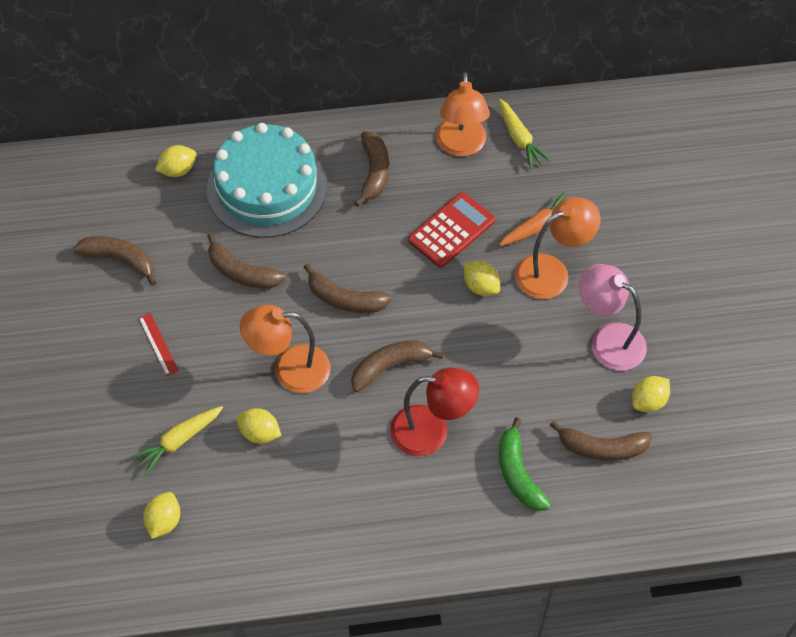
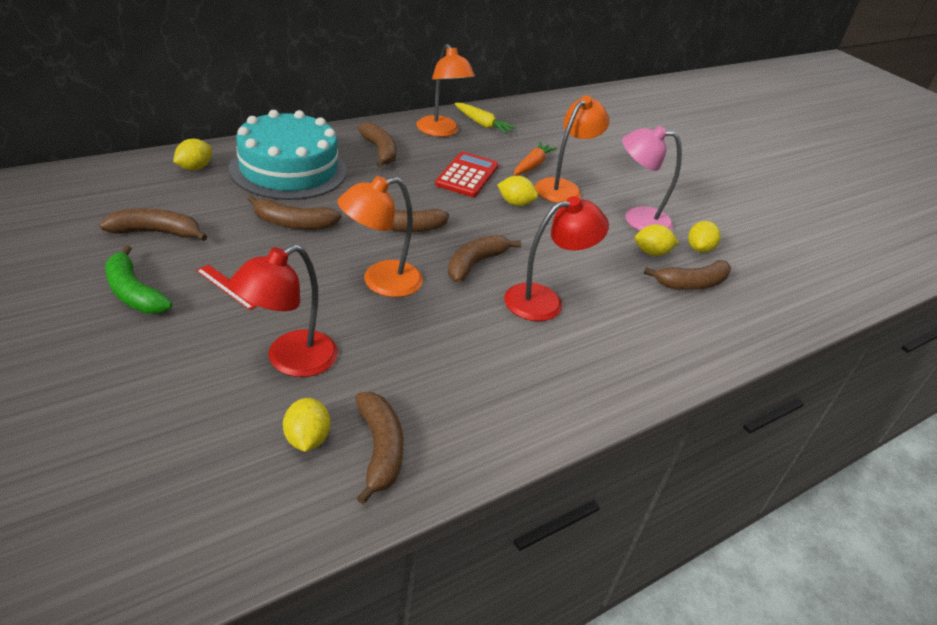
camera: 30 degrees left, 20 degrees down
(179, 441) = (290, 360): yellow carrot -> red lamp
(212, 548) = (380, 450): none -> brown banana
(259, 433) = (378, 336): yellow lemon -> yellow lemon (651, 253)
(518, 473) = (641, 314): green banana -> green banana (134, 292)

